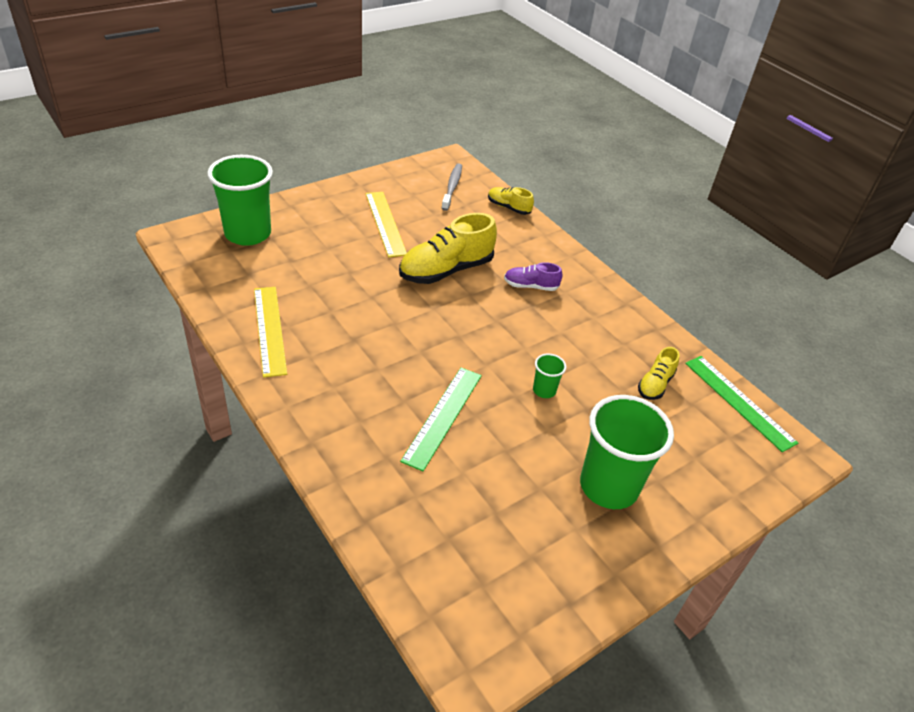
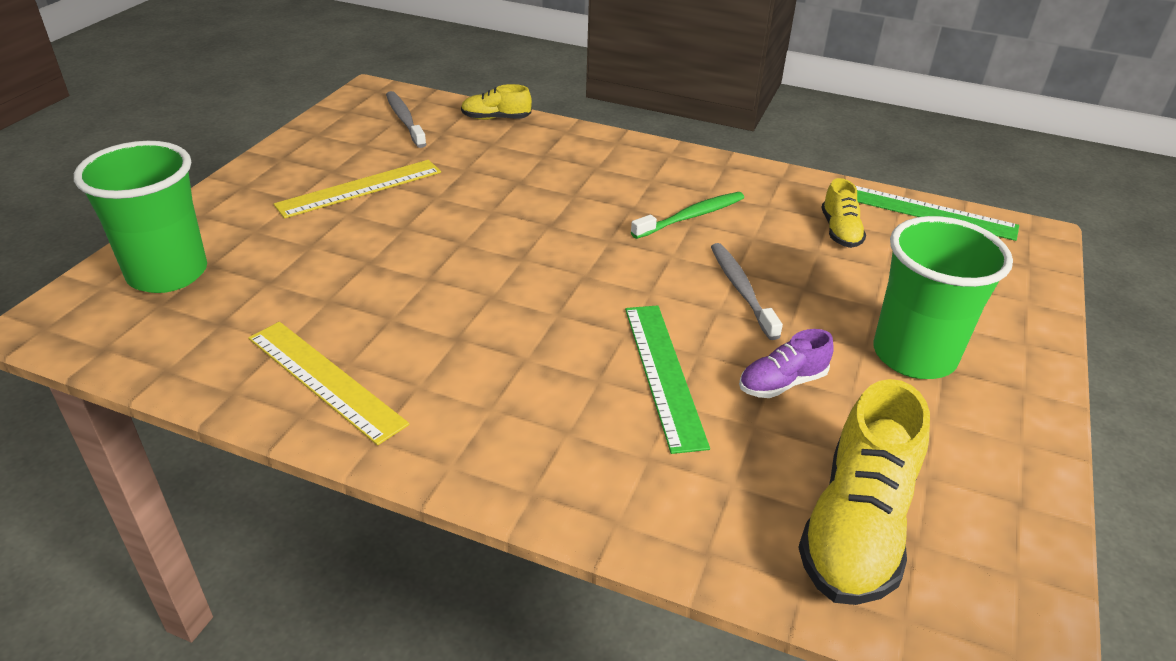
camera: 30 degrees left, 5 degrees down
(385, 223) = (360, 188): yellow ruler -> yellow ruler turned 75 degrees counterclockwise
(446, 270) = (492, 211): yellow shoe -> yellow shoe (857, 527)
(530, 286) = (608, 189): purple shoe -> purple shoe (782, 383)
(544, 390) = (741, 290): green cup -> grey toothbrush
(564, 328) = (691, 216): none -> green toothbrush

